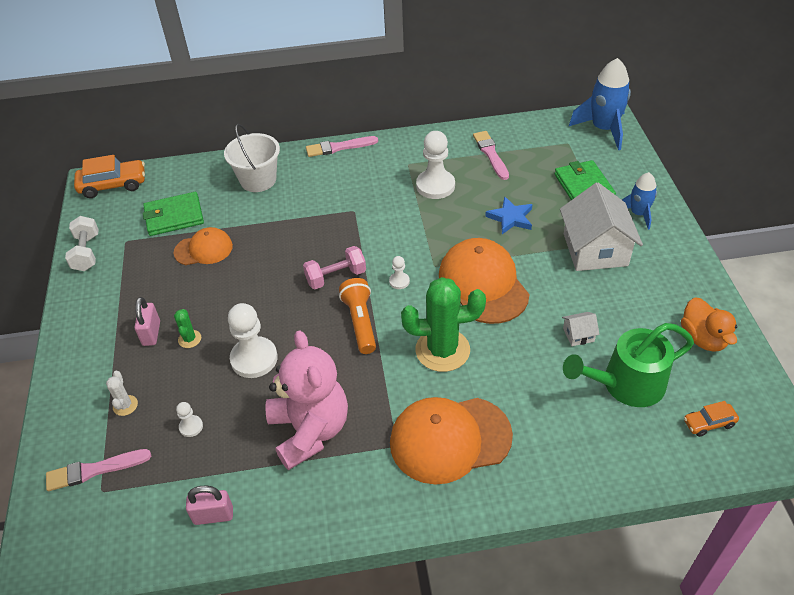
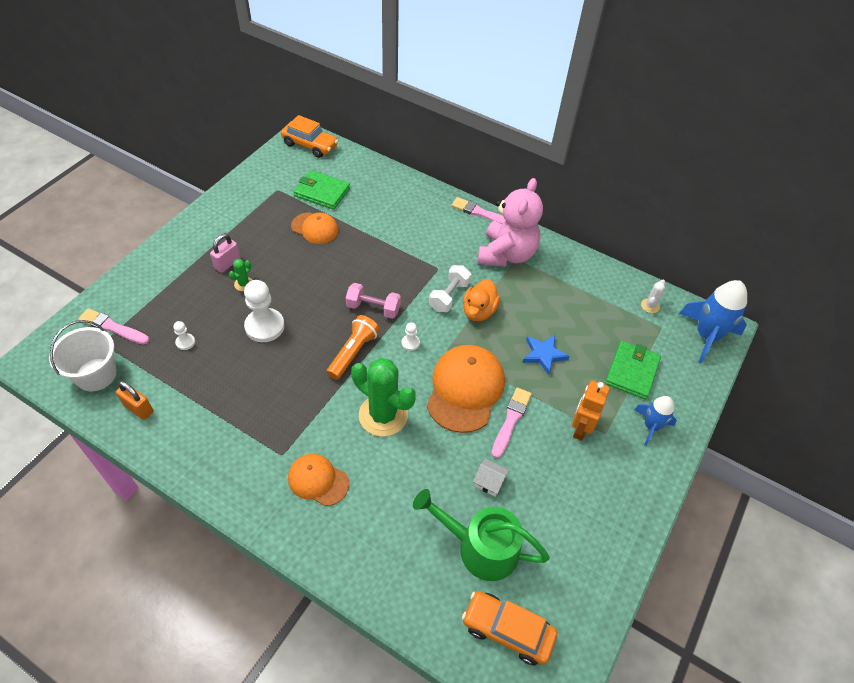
camera: 35 degrees right, 5 degrees up
(86, 253) = (248, 182): white dumbbell -> white dumbbell (449, 296)
(125, 405) = (167, 300): white cactus -> white cactus (650, 306)
(213, 515) = (138, 408): pink padlock -> orange padlock
(258, 180) = (400, 201): white bucket -> white bucket (96, 374)
(310, 431) = (244, 401): pink teddy bear -> pink teddy bear (506, 254)
(435, 186) = (516, 290): white pawn -> none
(450, 439) = (318, 480): orange cap -> orange cap, size x0.59
(490, 154) = (587, 293): pink brush -> pink brush (511, 420)
(595, 249) = (580, 428): white house -> orange robot
(703, 338) = (583, 565): orange duck -> orange duck (479, 311)
(708, 423) = (507, 630): orange car -> orange car, size x1.77

